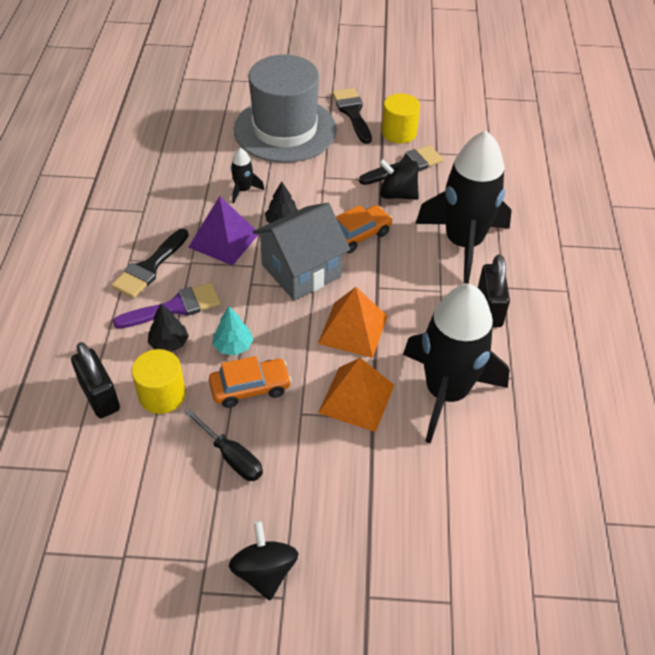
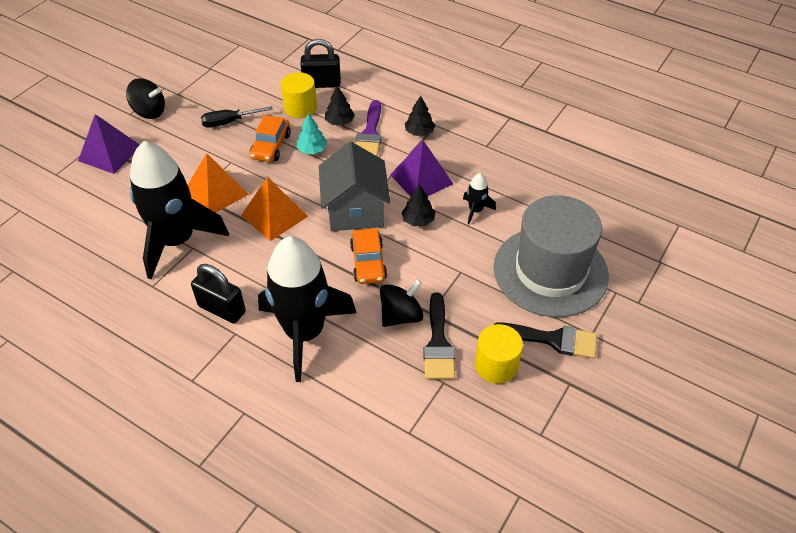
camera: 120 degrees right, 0 degrees up
(149, 267) = (419, 132): black brush -> black tree
(372, 562) = (110, 153): none -> purple pyramid

